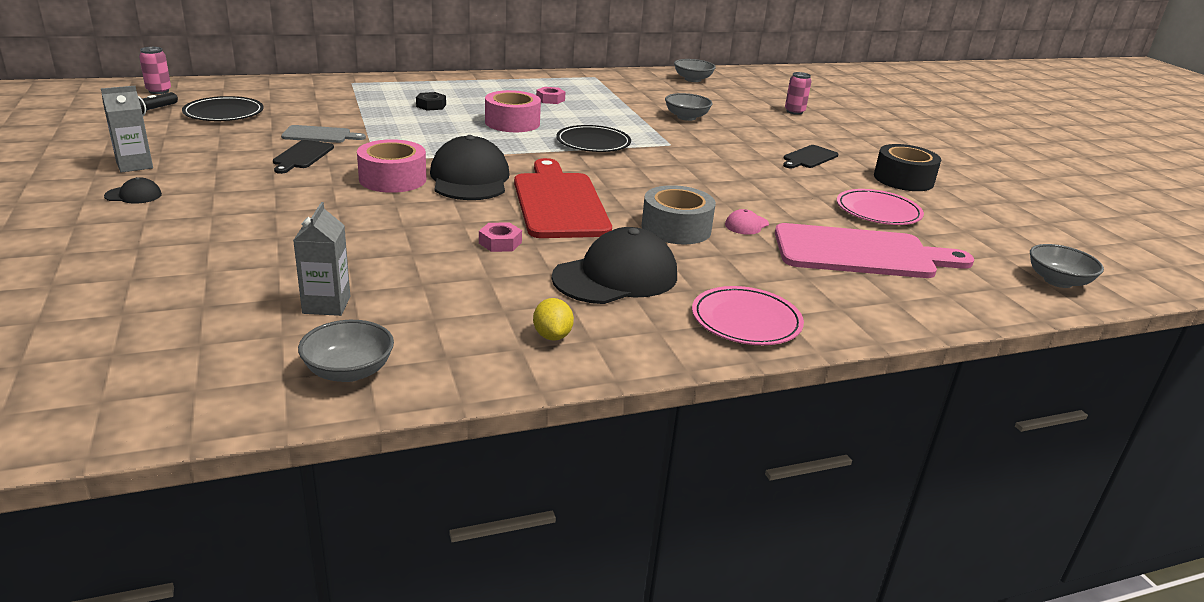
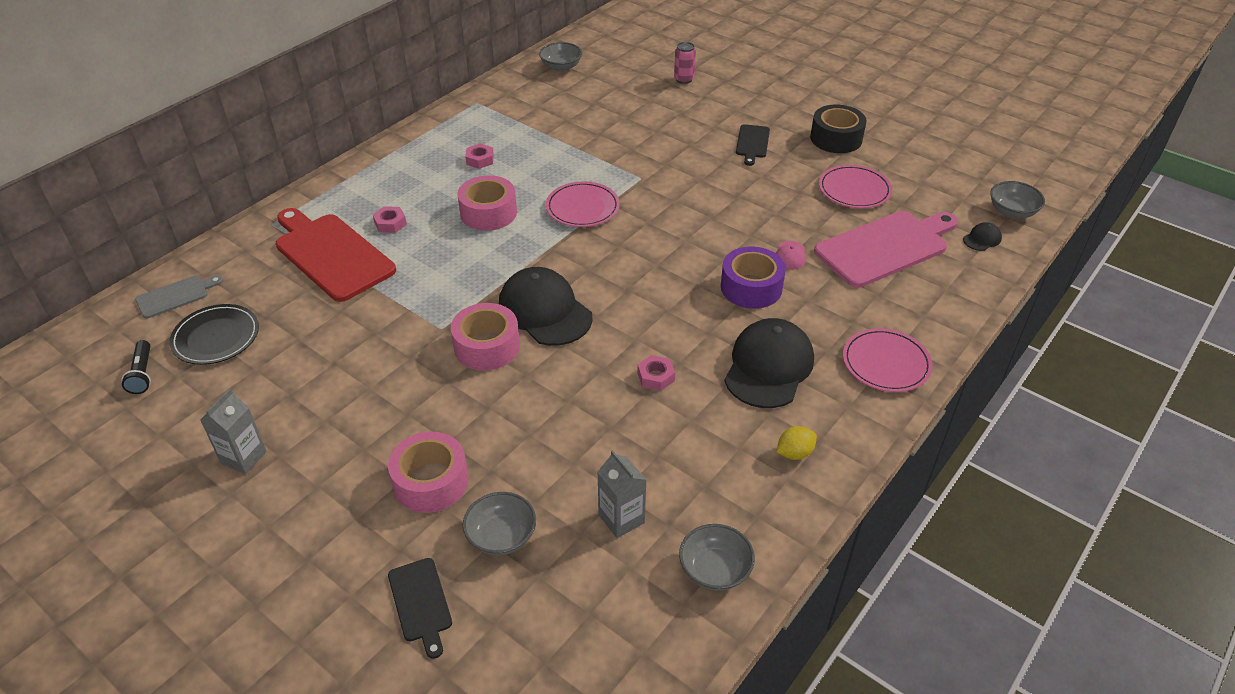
camera: 30 degrees left, 15 degrees up
(133, 195) = (303, 495): black cap -> black cap (982, 239)
(159, 91) = (98, 338): pink can -> none
(225, 224) = (431, 482): none -> pink tape
(302, 156) = (373, 359): black cutting board -> black cutting board (420, 603)
(319, 135) = (349, 321): grey cutting board -> grey cutting board (175, 296)
(431, 105) = (390, 223): black nut -> pink nut
(552, 336) = (794, 453): yellow lemon -> yellow lemon turned 75 degrees counterclockwise
(559, 202) = (643, 303): red cutting board -> red cutting board (331, 254)
(593, 143) = (582, 207): black plate -> pink plate
(676, 228) = (751, 287): grey tape -> purple tape
(686, 117) = (614, 131): grey bowl -> grey bowl (501, 536)

